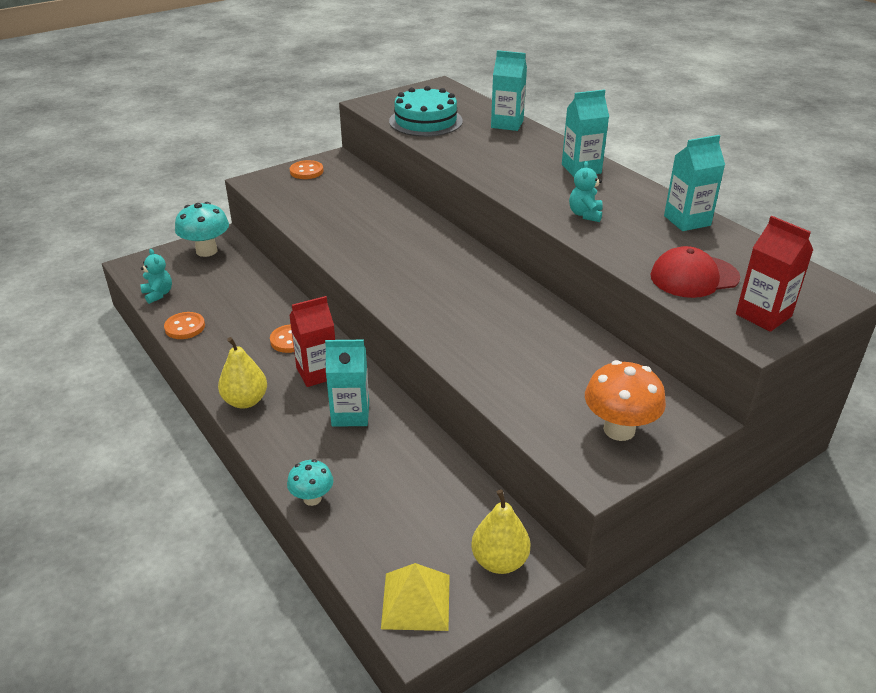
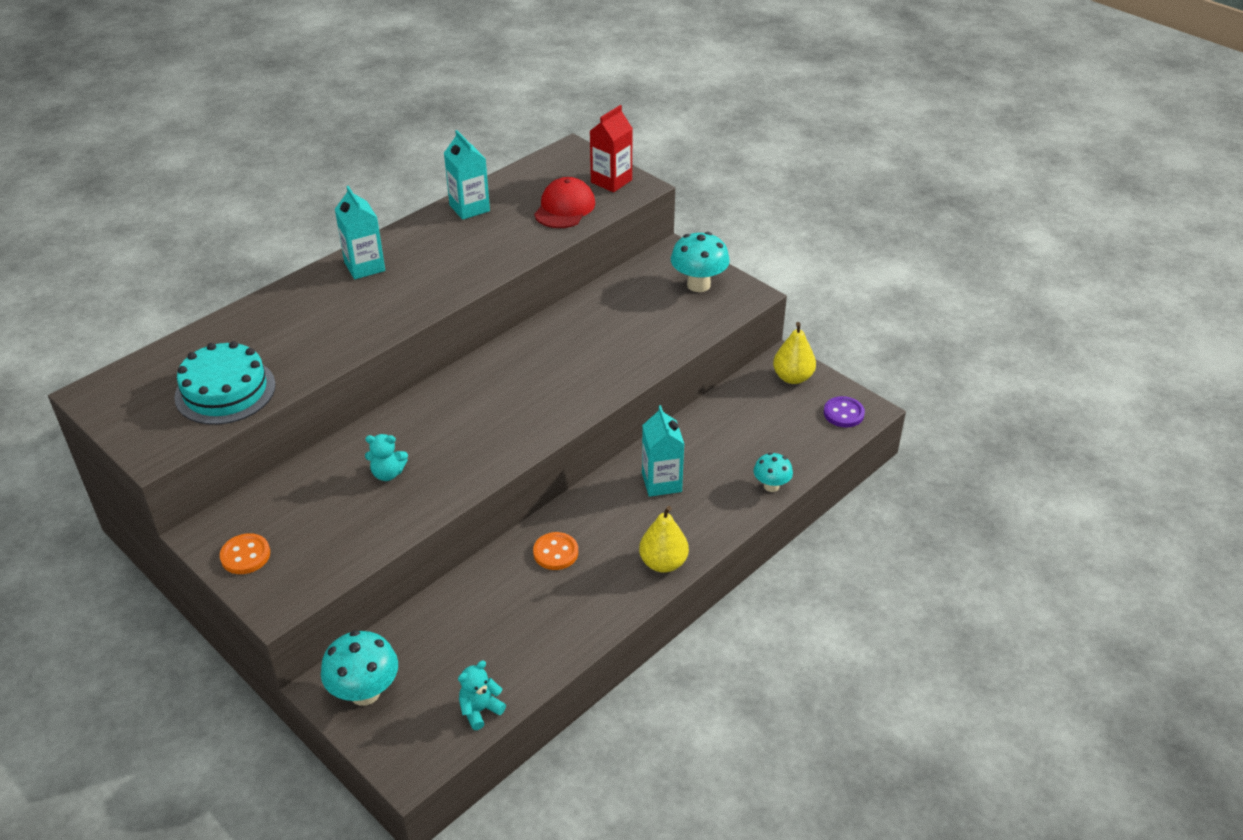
camera: 100 degrees left, 5 degrees up
(185, 327) = (547, 656): orange button -> none
(317, 373) = (606, 518): red carton -> none
(416, 601) = (843, 413): yellow pyramid -> purple button
(507, 124) = (239, 323): turquoise carton -> none
(585, 214) = (466, 262): turquoise teddy bear -> turquoise teddy bear (388, 473)
(619, 430) = (698, 285): orange mushroom -> turquoise mushroom
(694, 277) = (564, 208): red cap -> red cap turned 135 degrees counterclockwise

